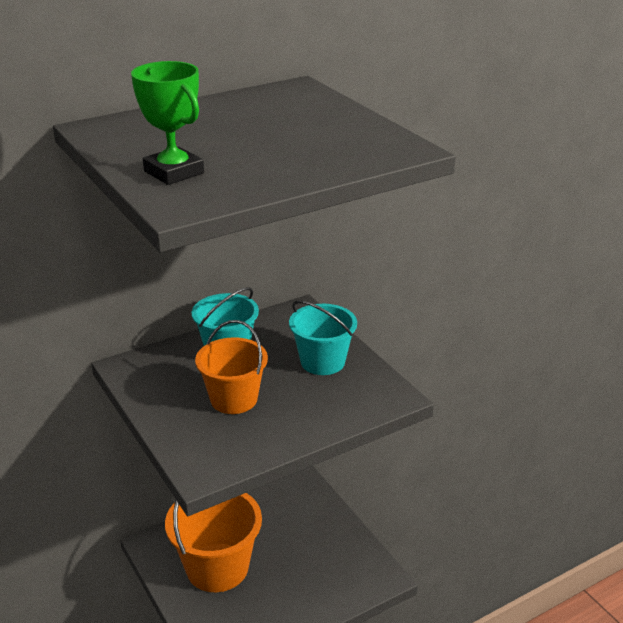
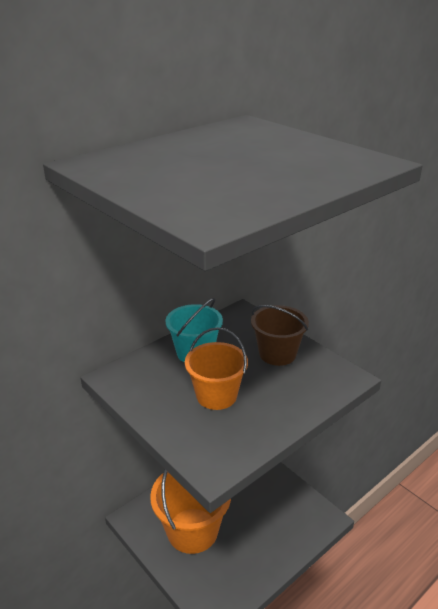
camera: 10 degrees left, 0 degrees up
(174, 172) = (184, 194): green trophy -> none
(322, 362) = (277, 354): turquoise bucket -> brown bucket

